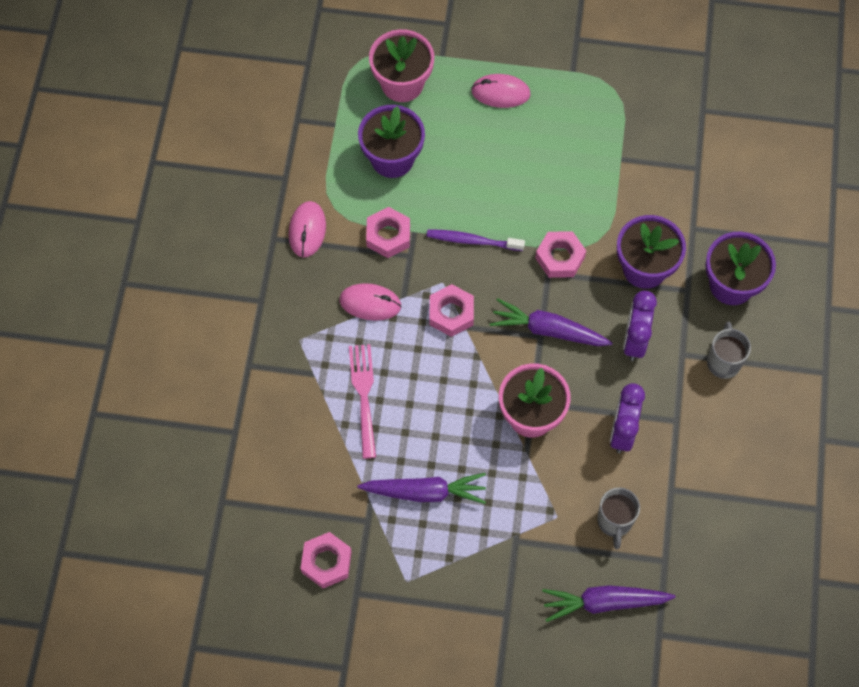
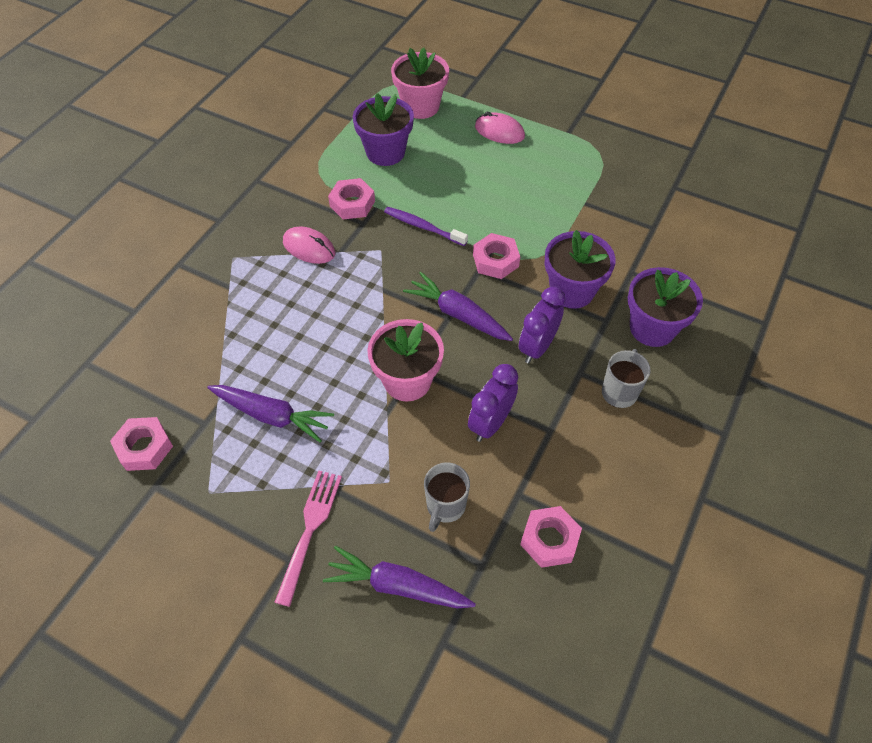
camera: 20 degrees right, 10 degrees down
(307, 230) = (287, 182): pink mouse -> none
(364, 396) = (262, 317): pink fork -> pink fork (310, 531)
(451, 313) = (375, 275): pink nut -> pink nut (549, 540)

